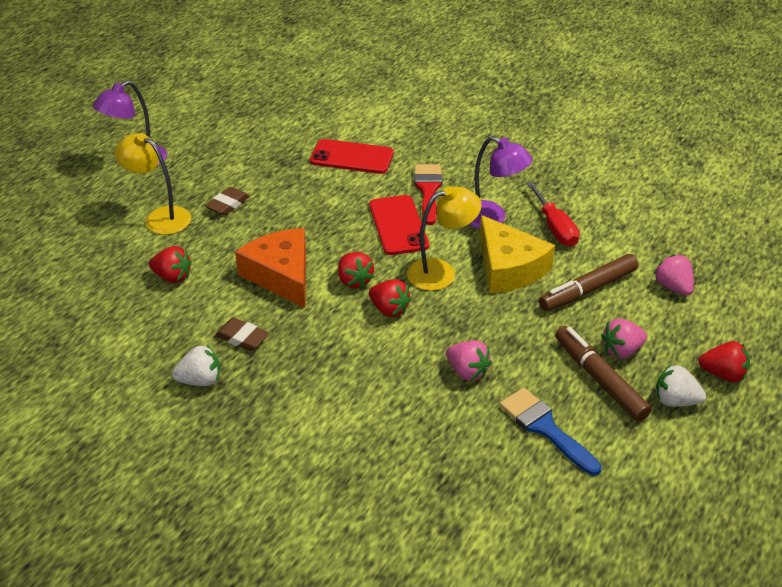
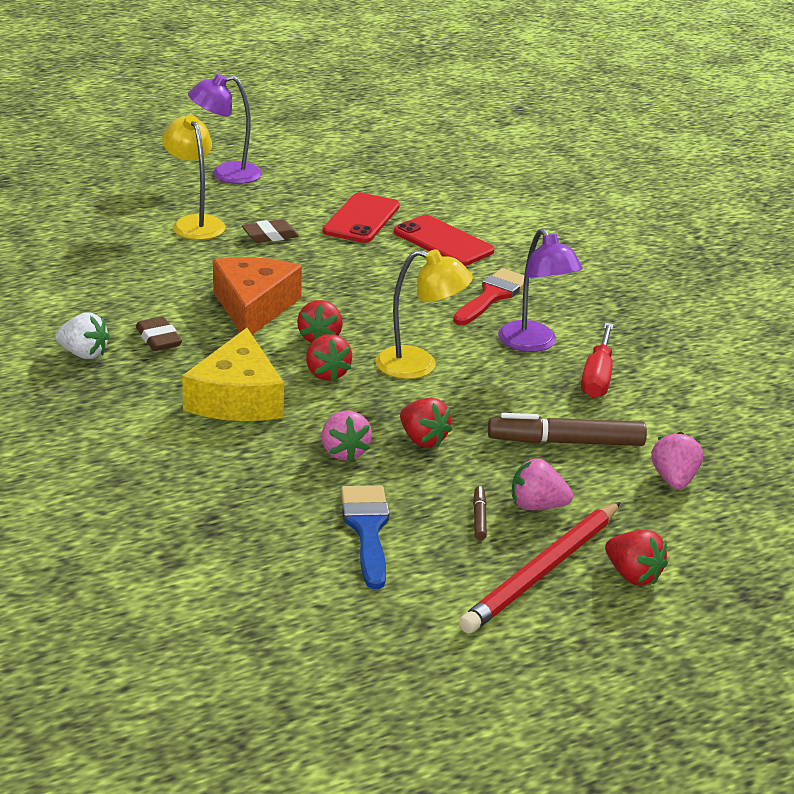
camera: 30 degrees right, 10 degrees down
(173, 277) = (151, 271): red strawberry -> red strawberry (422, 439)
(398, 225) = (422, 312): red phone -> red phone (361, 219)
(508, 268) = (498, 390): yellow cheese -> yellow cheese (237, 398)
(599, 379) = (479, 517): brown marker -> brown marker, size x0.45
(675, 400) = (543, 571): white strawberry -> red pencil

